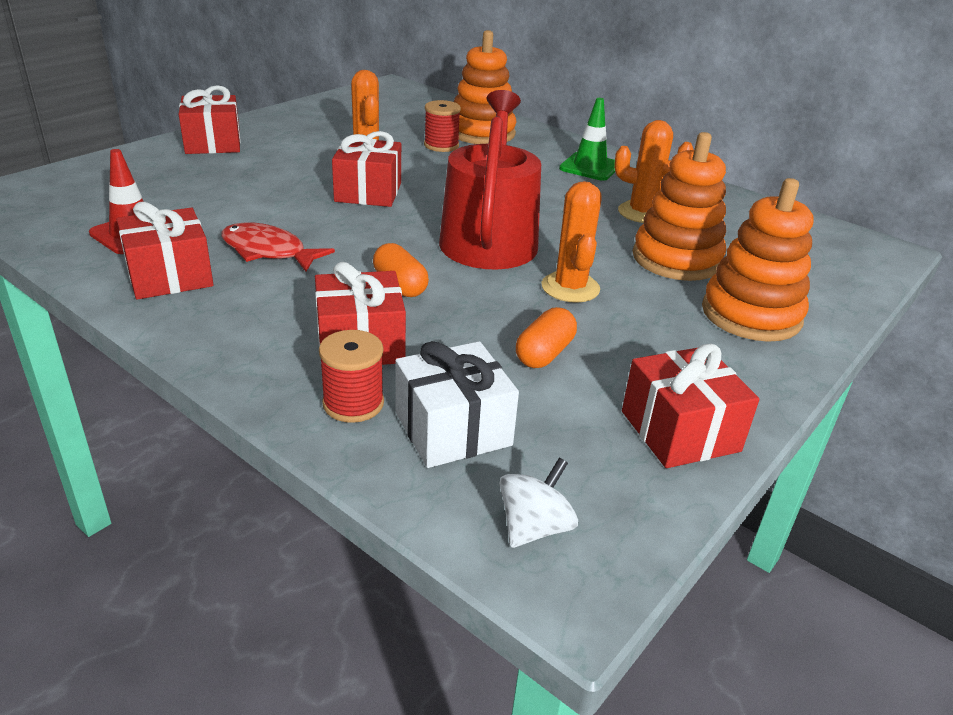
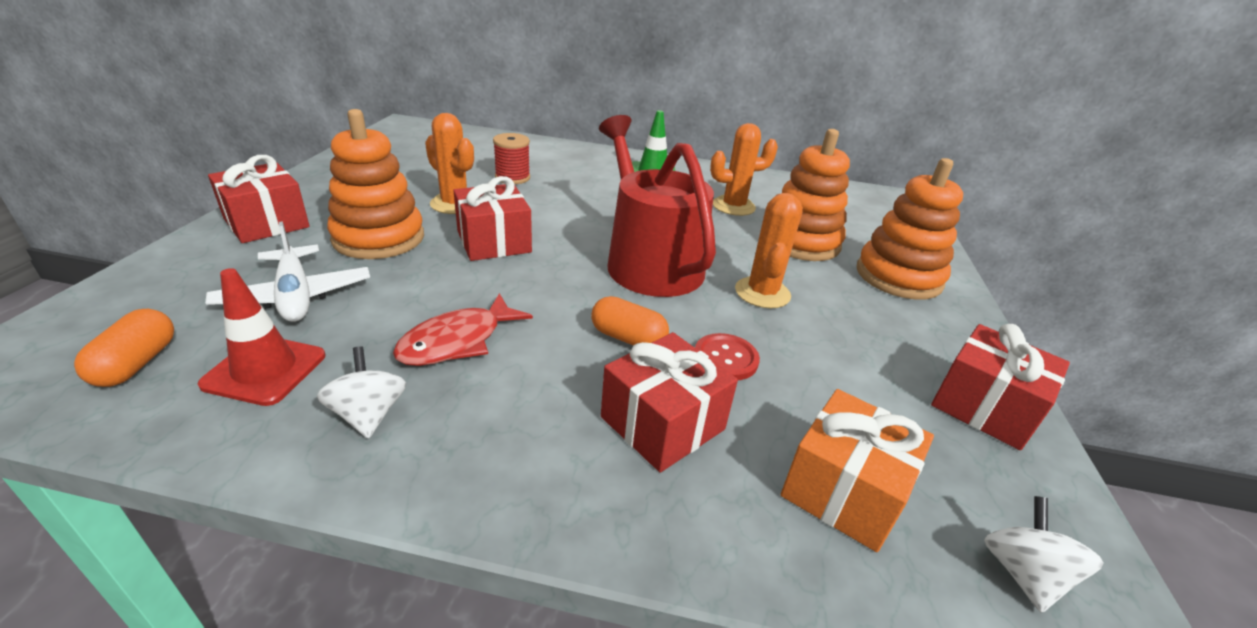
camera: 30 degrees left, 0 degrees up
(169, 276) = (369, 414): red gift -> white spinning top
(189, 195) = (295, 296): none -> white plane
(268, 251) = (457, 341): red fish -> red fish turned 45 degrees counterclockwise
(353, 403) = (732, 504): red spool -> none
(453, 429) = (844, 490): white gift -> orange gift
(467, 322) = (725, 358): none -> red button
(482, 133) = (535, 158): orange stacking toy -> orange stacking toy (379, 238)
(544, 353) = (817, 369): orange capsule -> orange capsule (136, 363)
(570, 288) = (762, 293): orange cactus -> orange cactus turned 45 degrees clockwise

